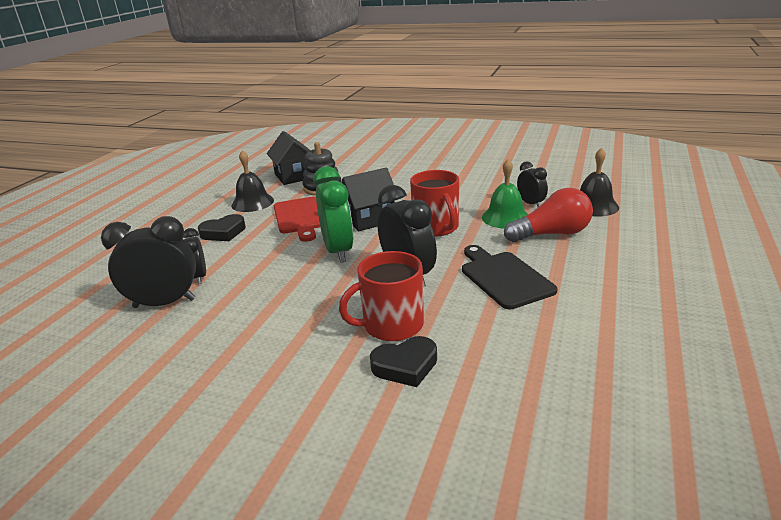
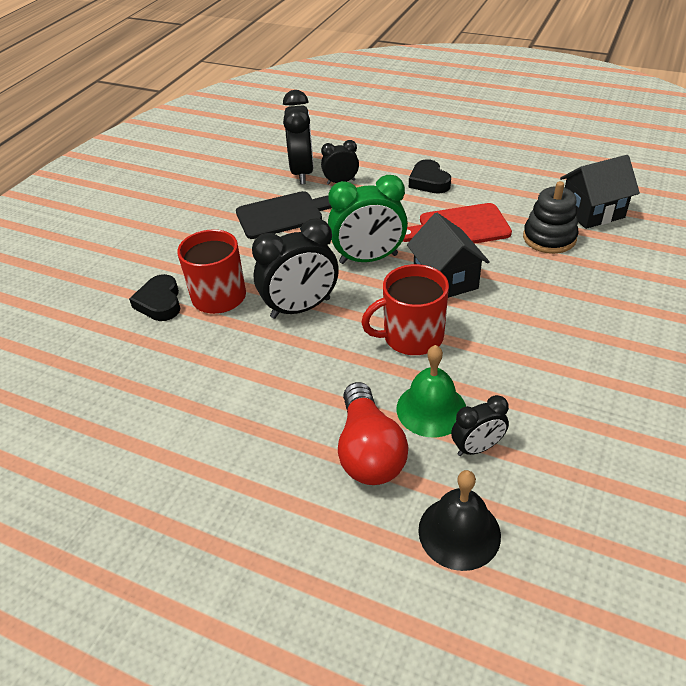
camera: 95 degrees right, 15 degrees up
(252, 202) = (505, 190): black bell -> none
(504, 277) = (272, 383): black cutting board -> black cutting board (283, 214)

